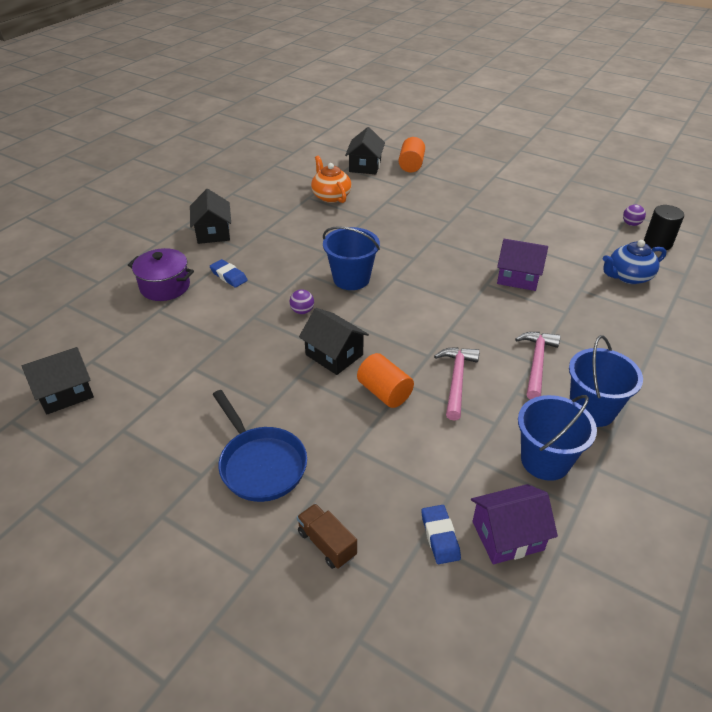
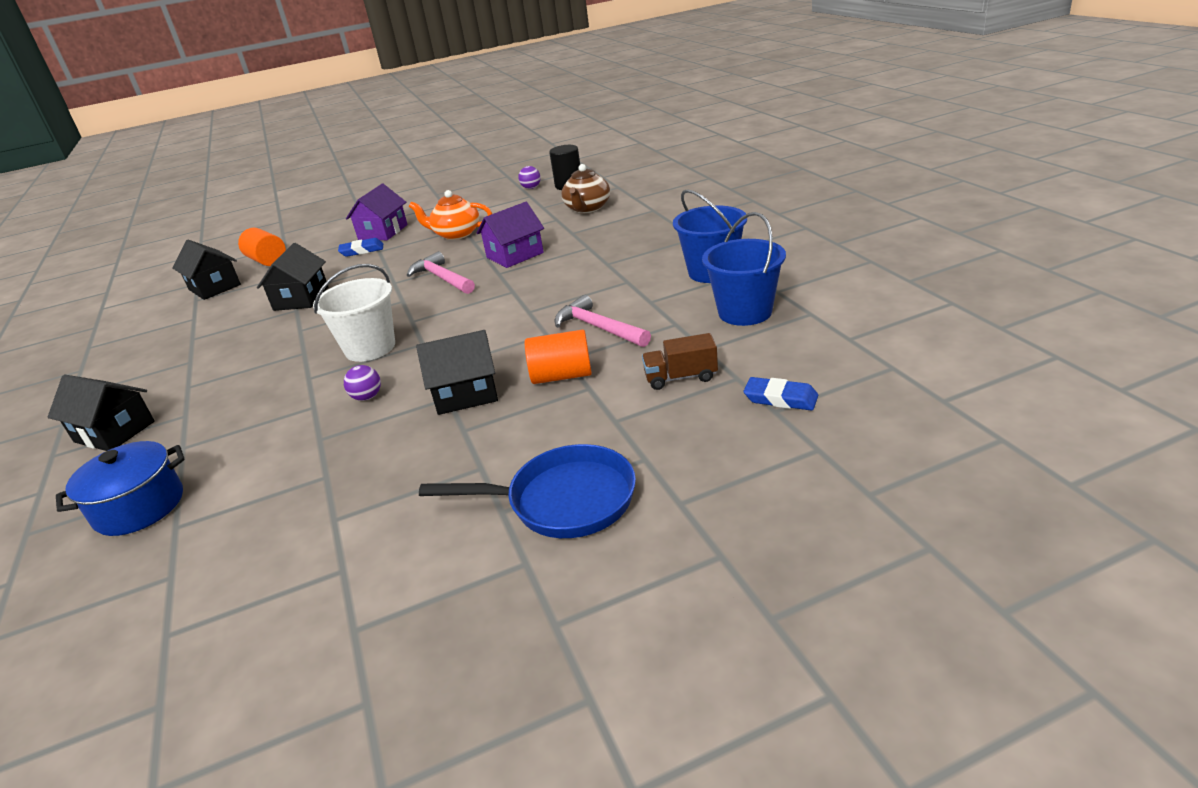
camera: 50 degrees left, 10 degrees down
(65, 393) = (188, 688): black house -> black house (301, 298)
(165, 286) = (139, 507): purple pot -> blue pot
(228, 276) = (217, 440): blue eraser -> blue eraser (362, 250)
(327, 544) = (727, 480): brown truck -> brown truck (681, 377)
(331, 196) = (219, 323): orange teapot -> orange teapot (456, 234)
(351, 279) = (370, 348): blue bucket -> white bucket
(507, 536) = (811, 359): purple house -> purple house (383, 232)
(536, 363) = (629, 280): pink hammer -> pink hammer (442, 278)
(628, 276) = (587, 208): blue teapot -> brown teapot

